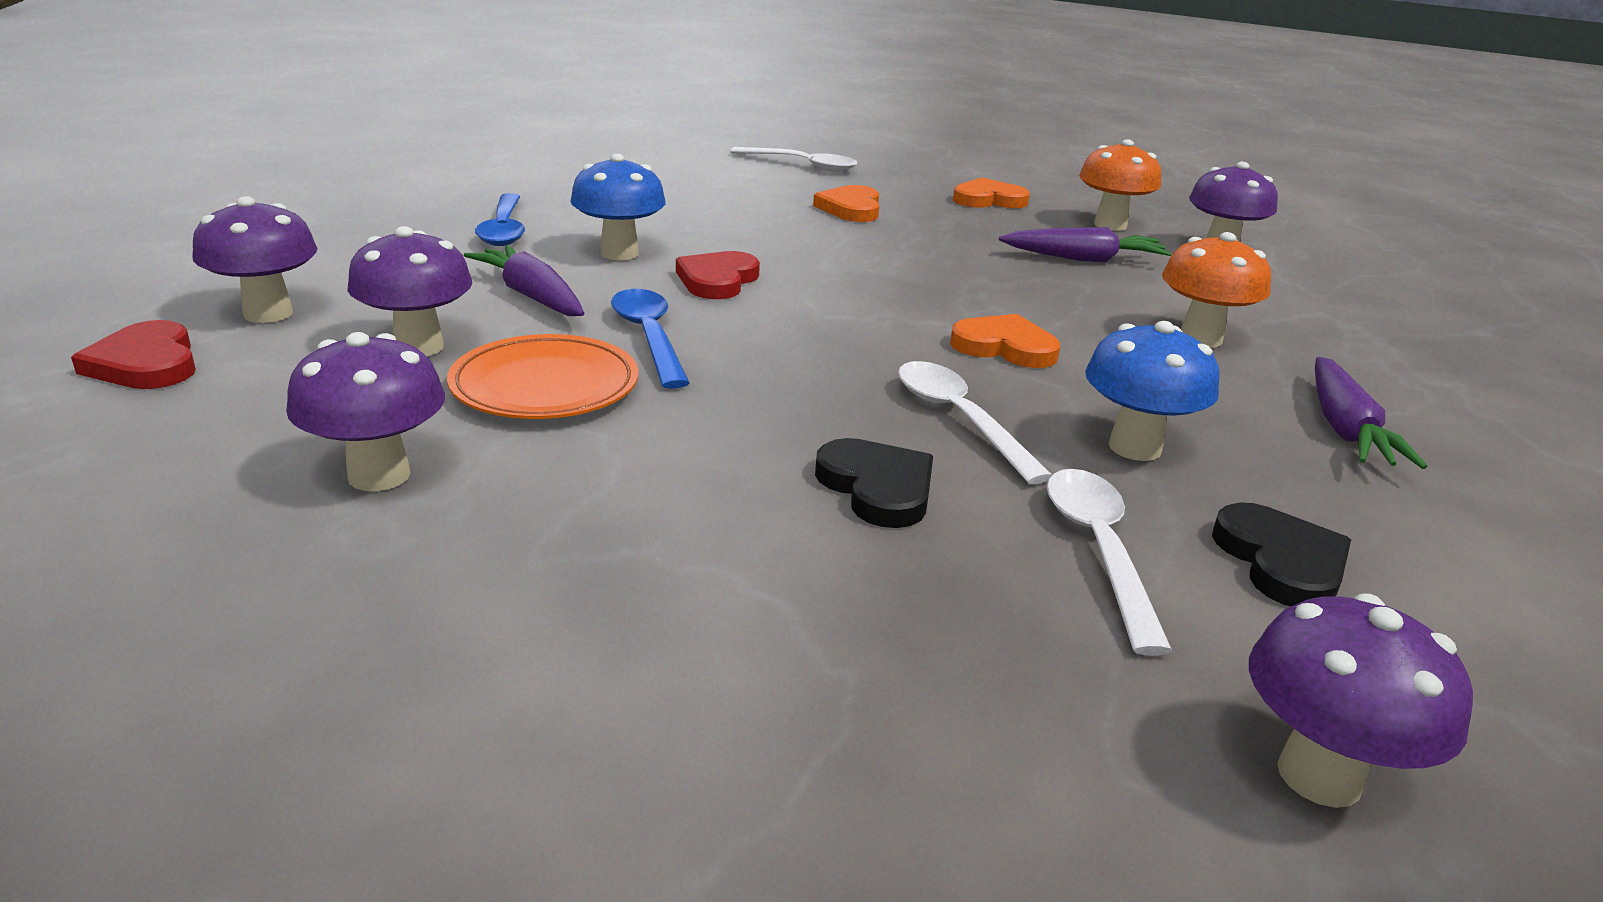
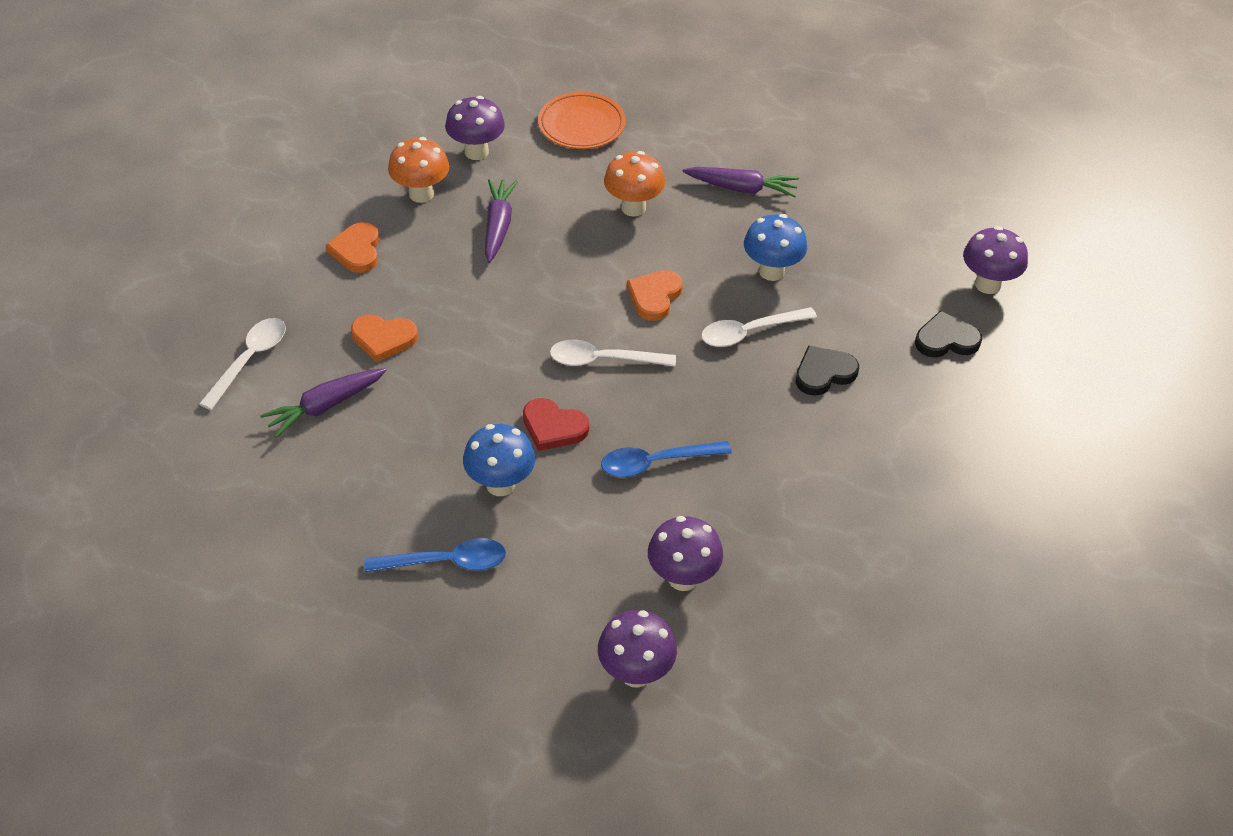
camera: 85 degrees left, 20 degrees up
(146, 363) = (722, 715): red heart -> none
(379, 475) = (840, 567): purple mushroom -> none
(532, 296) = (592, 529): purple carrot -> purple carrot (325, 406)
(545, 386) = (731, 509): orange plate -> orange plate (581, 125)
(1098, 550) = (865, 307): white spoon -> white spoon (603, 360)
(1281, 562) = (864, 252): black heart -> black heart (946, 339)

